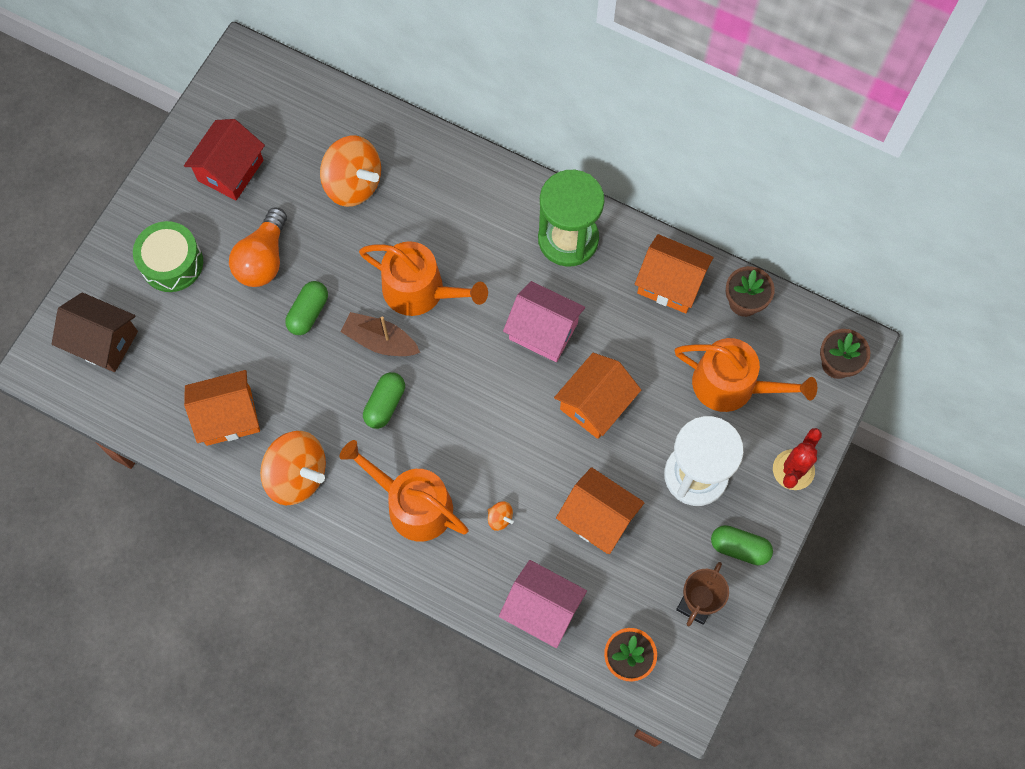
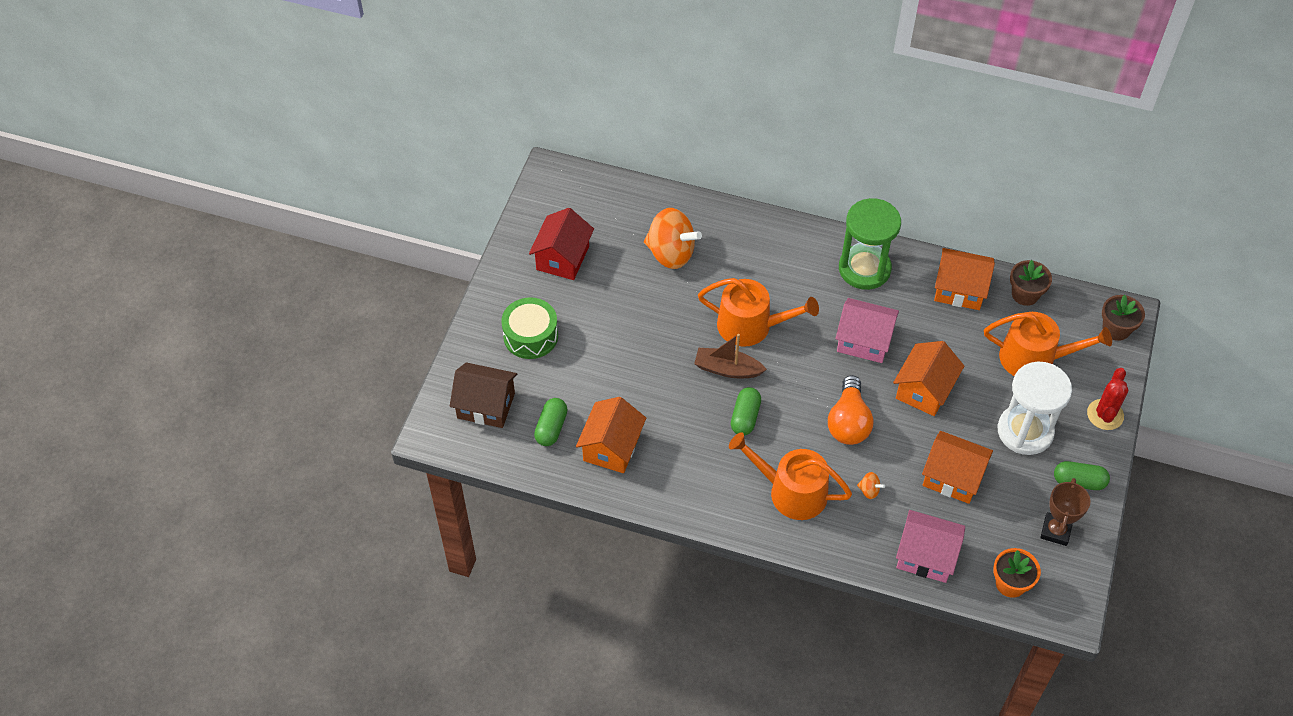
camera: 10 degrees left, 15 degrees down
(228, 416) = (611, 447): orange house -> orange house turned 45 degrees counterclockwise
(263, 259) = (609, 321): orange light bulb -> orange light bulb (848, 422)
(297, 475) = (684, 484): orange spinning top -> none
(308, 313) = (659, 357): green capsule -> green capsule (551, 428)

